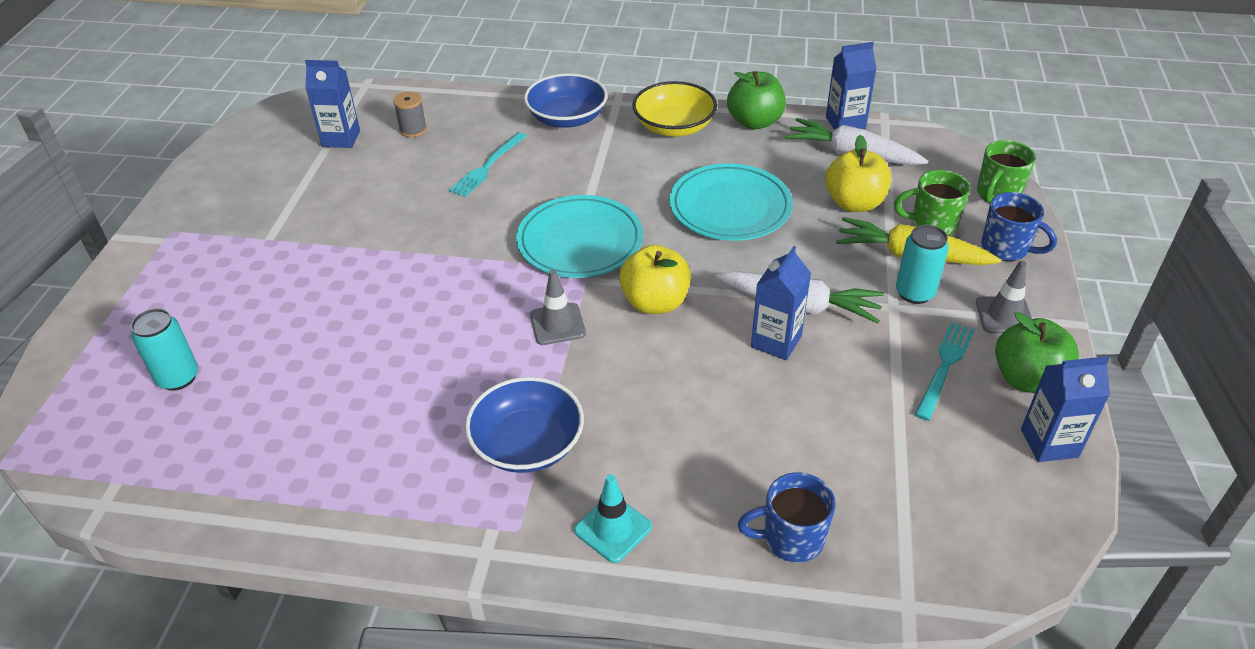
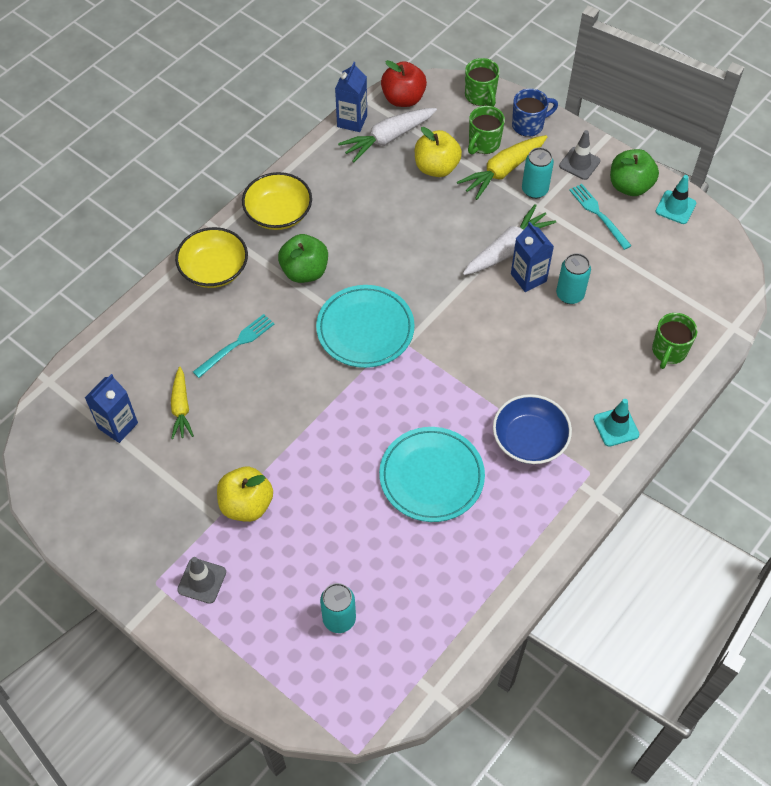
camera: 60 degrees left, 15 degrees up
(386, 165) = (181, 408): none -> yellow carrot
(413, 130) = (146, 373): grey spool -> none
(487, 166) = (236, 345): turquoise fork -> turquoise fork turned 105 degrees counterclockwise
(557, 324) = (437, 379): grey traffic cone -> grey traffic cone (202, 581)
(567, 118) = (214, 269): blue bowl -> yellow bowl
(655, 302) = (454, 318): yellow apple -> yellow apple (246, 504)
(730, 207) = (392, 231): turquoise plate -> turquoise plate (431, 476)
(754, 122) = (310, 167): green apple -> green apple (304, 271)
(787, 391) = (569, 295): none -> turquoise can
(791, 538) = (668, 351): blue mug -> green mug
(918, 143) = (403, 99): none -> red apple
(1049, 443) = (675, 207): blue carton -> turquoise traffic cone

